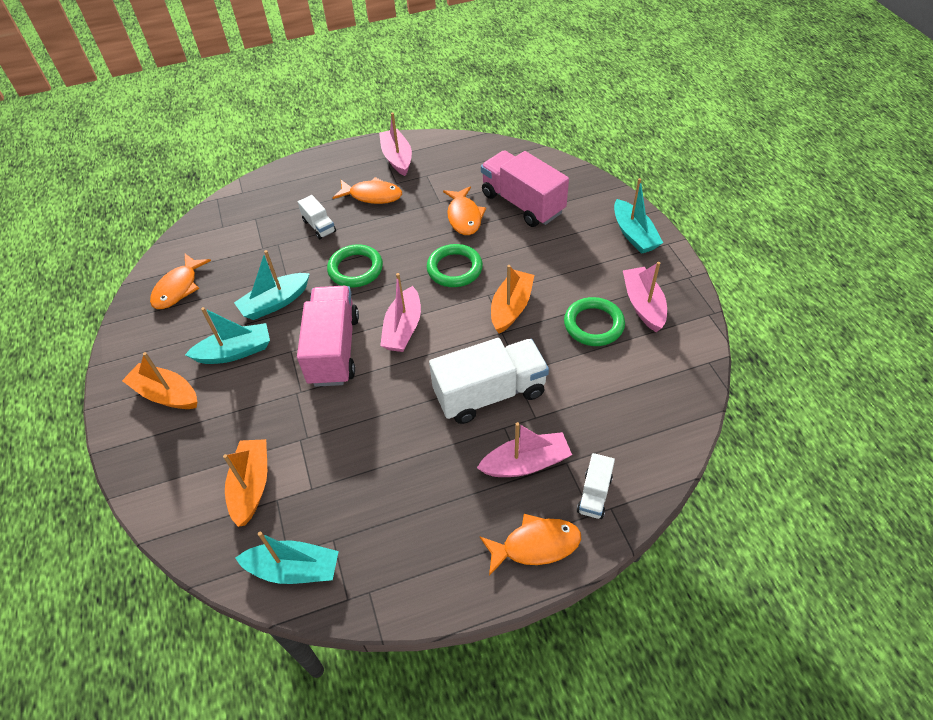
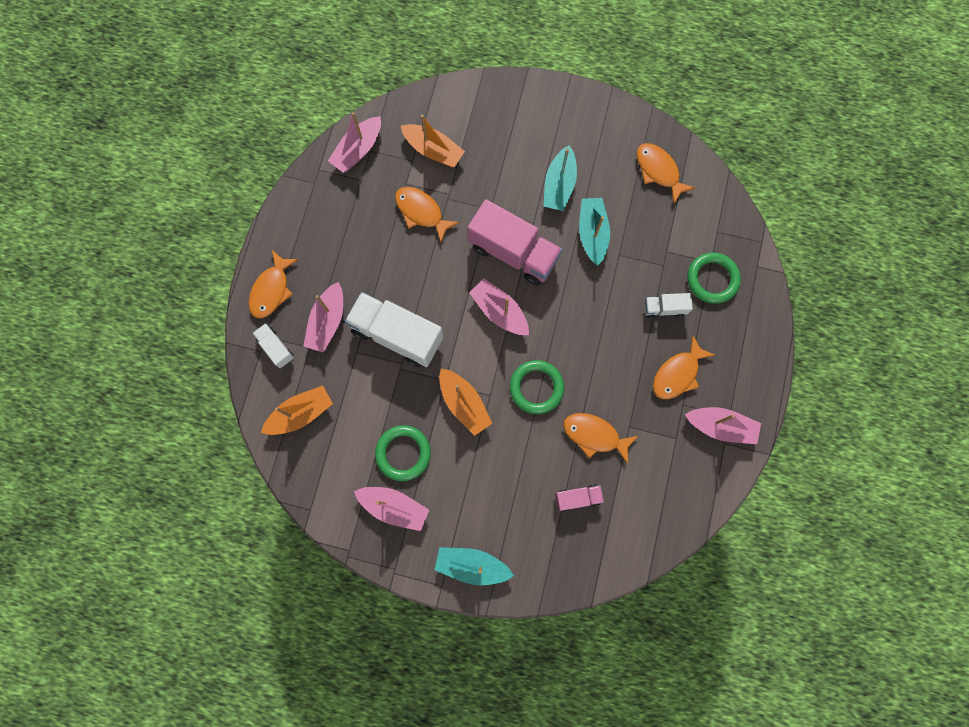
camera: 120 degrees right, 25 degrees up
(166, 394) = (549, 127): orange boat -> orange boat (301, 413)
(294, 569) = (358, 150): turquoise boat -> pink boat
(338, 452) = (421, 212): none -> orange fish
(355, 269) = (590, 311): green ring -> green ring (712, 279)
(490, 393) = (397, 335): white truck -> white truck turned 105 degrees clockwise
(522, 203) = (577, 498): pink truck -> pink truck, size x0.48

